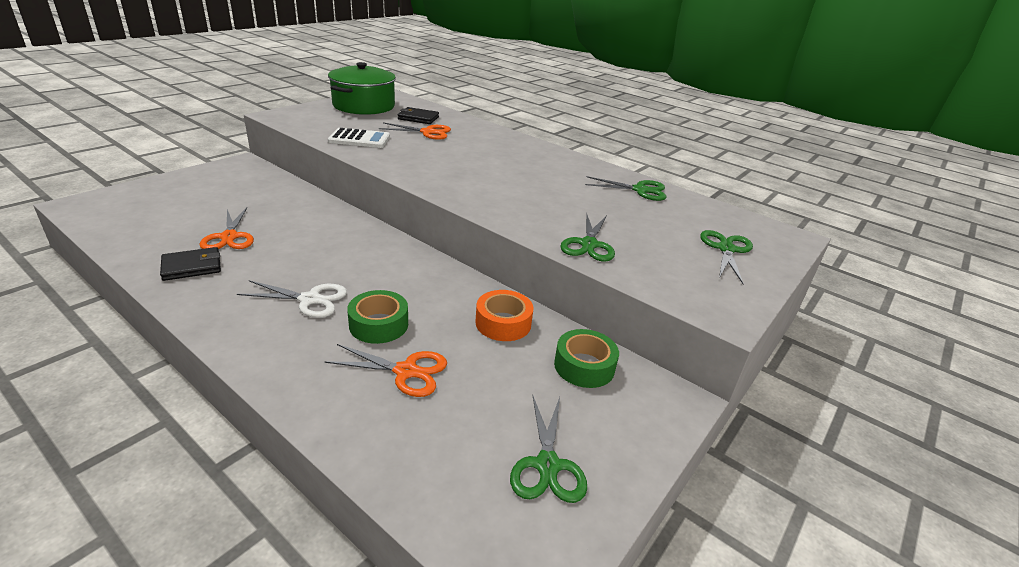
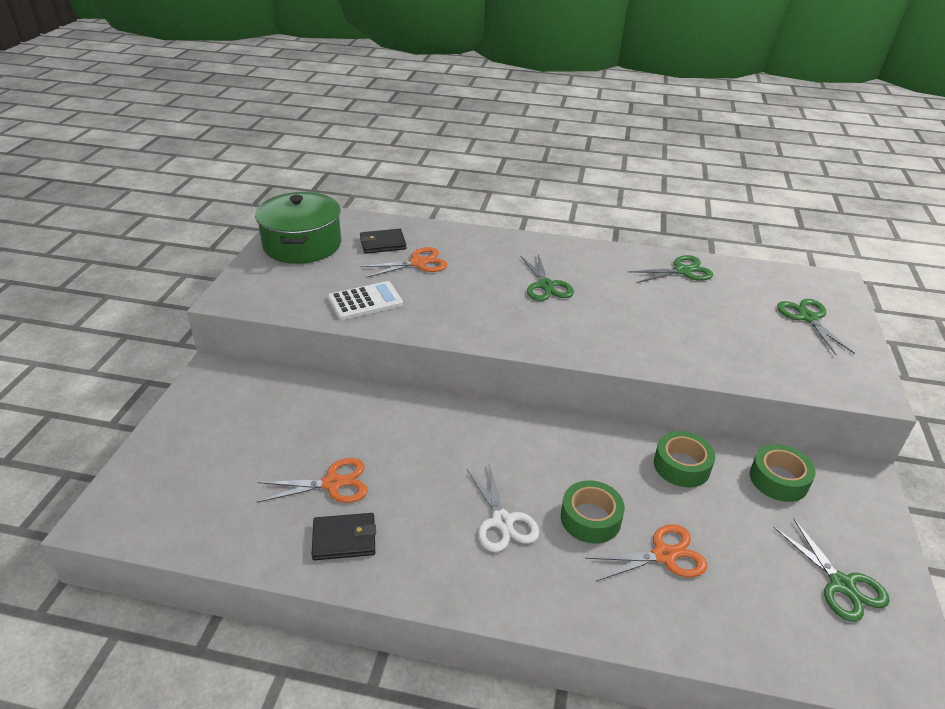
camera: 25 degrees left, 5 degrees up
(192, 267) = (344, 539): black wallet -> black wallet turned 45 degrees clockwise
(229, 237) = (332, 483): orange scissors -> orange scissors turned 60 degrees counterclockwise
(310, 299) = (502, 521): white scissors -> white scissors turned 90 degrees clockwise
(503, 323) = (681, 466): orange tape -> green tape
(589, 244) = (713, 359): green scissors -> green scissors (546, 286)

